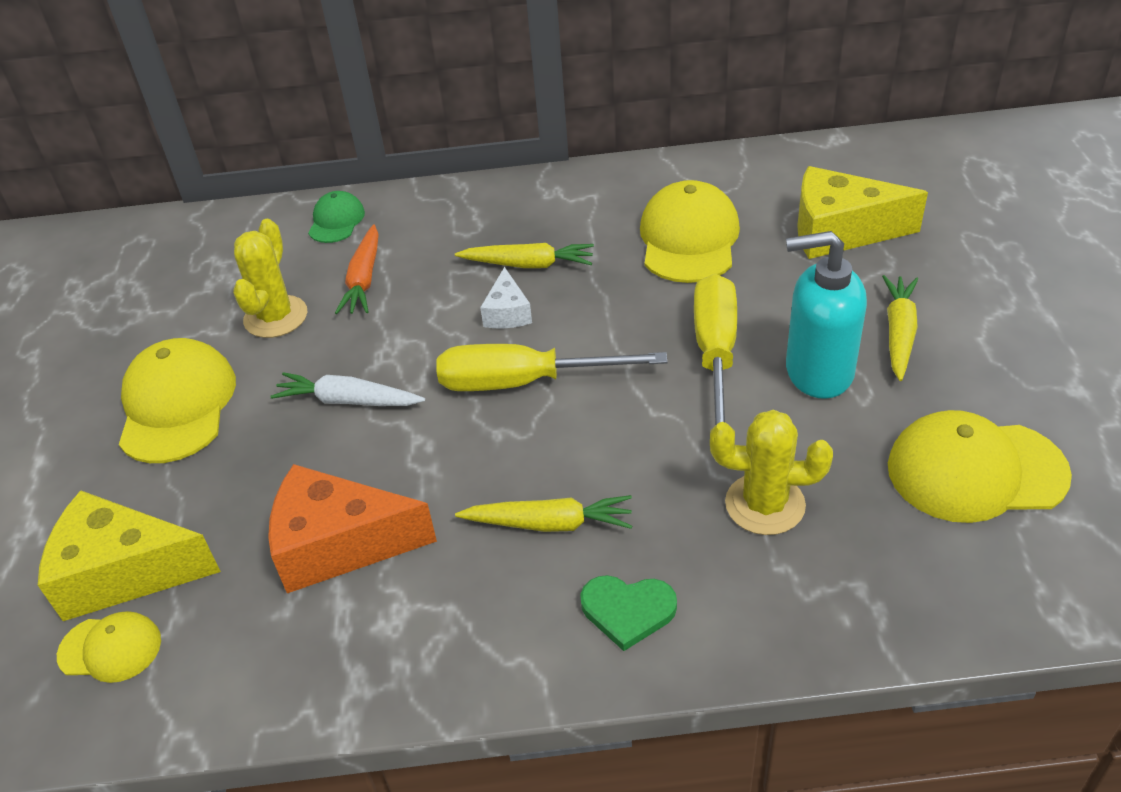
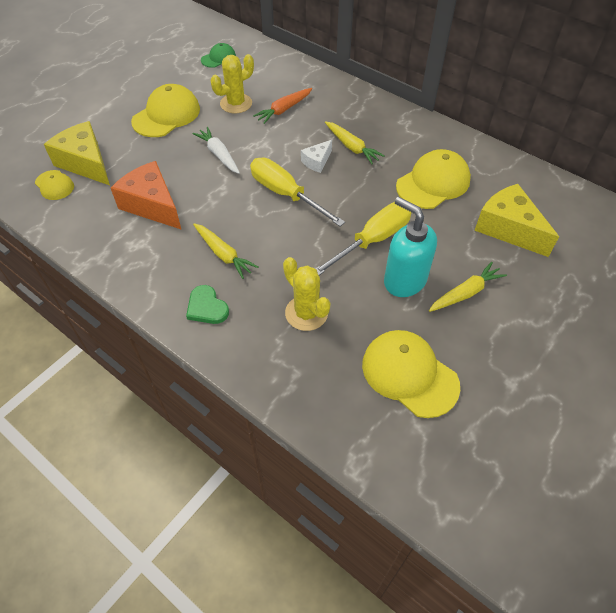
camera: 40 degrees right, 10 degrees up
(336, 221) = (305, 78): green cap -> green cap (218, 58)

